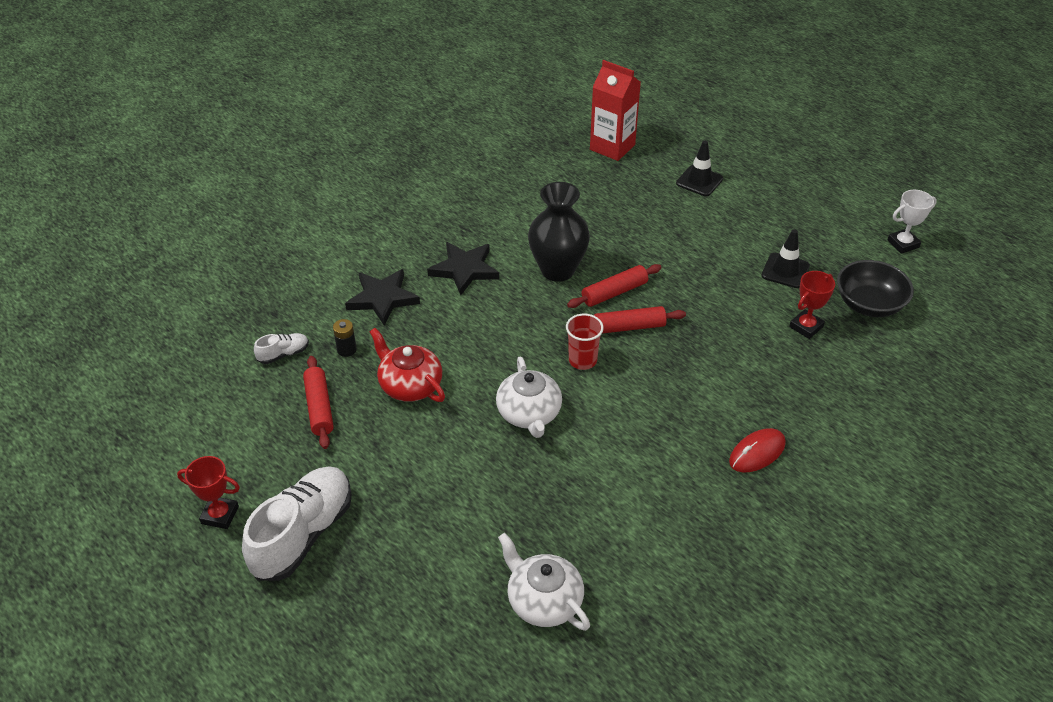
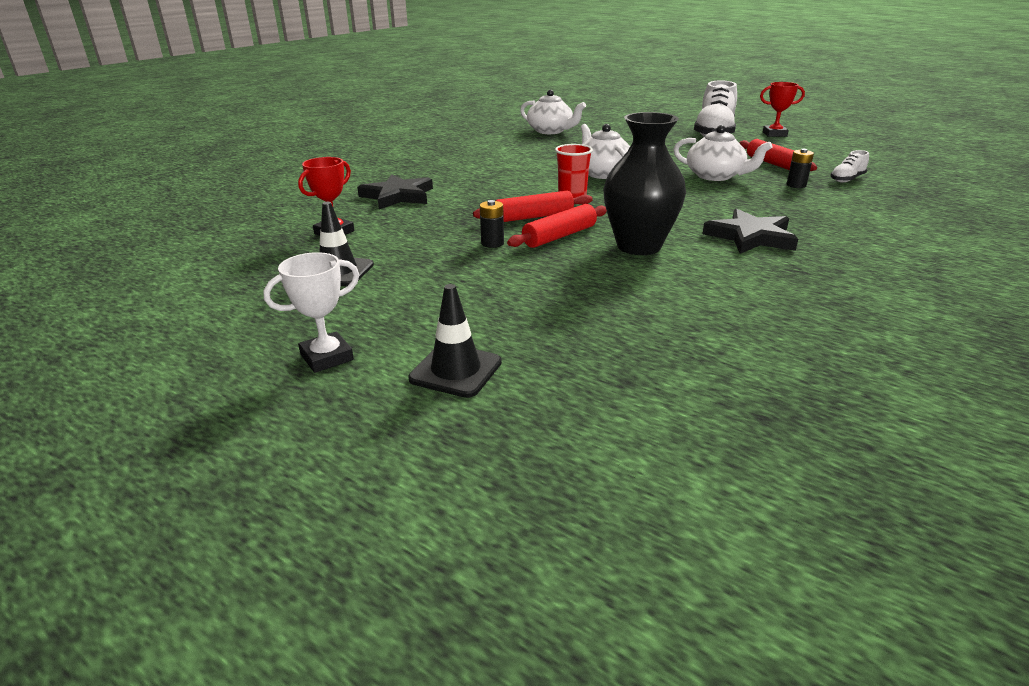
camera: 170 degrees right, 15 degrees down
(382, 298) = (811, 212): black star -> black star (398, 196)
(410, 385) = (715, 176): red teapot -> white teapot
(612, 147) = (655, 419): red carton -> none
(670, 290) = (492, 243): none -> black battery
(757, 453) = (410, 173): red mouse -> none
(869, 304) = (244, 254): black bowl -> none
(903, 244) = (132, 316): white trophy -> white trophy (327, 357)

